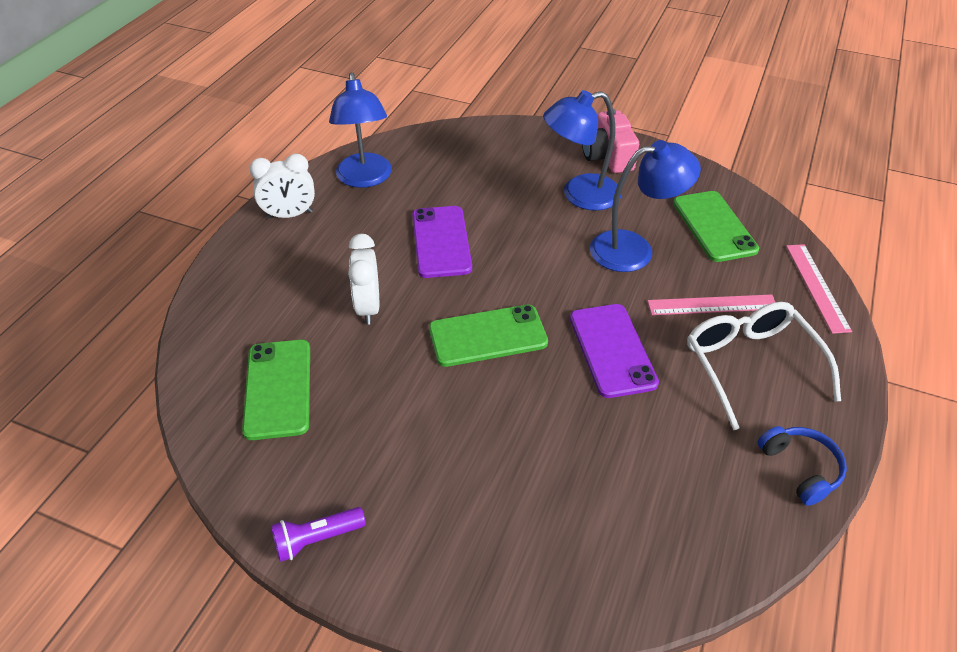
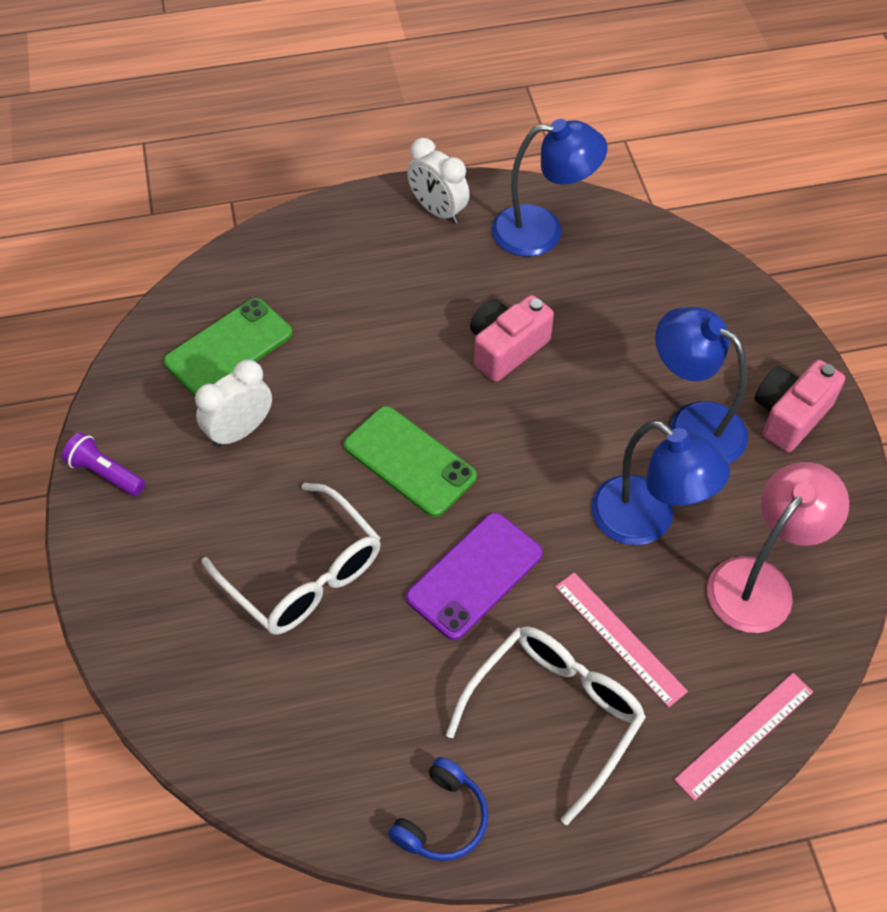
camera: 55 degrees right, 10 degrees up
(365, 179) = (542, 231): blue lamp -> blue lamp turned 135 degrees counterclockwise
(368, 307) = (370, 348): white clock -> white clock (240, 431)
(441, 242) = (506, 348): purple phone -> pink camera
(536, 447) = (304, 575): none -> white glasses
(714, 226) = (760, 582): green phone -> pink lamp

